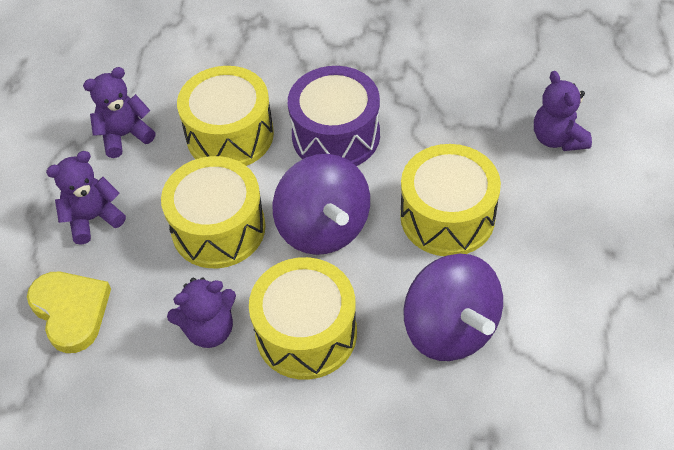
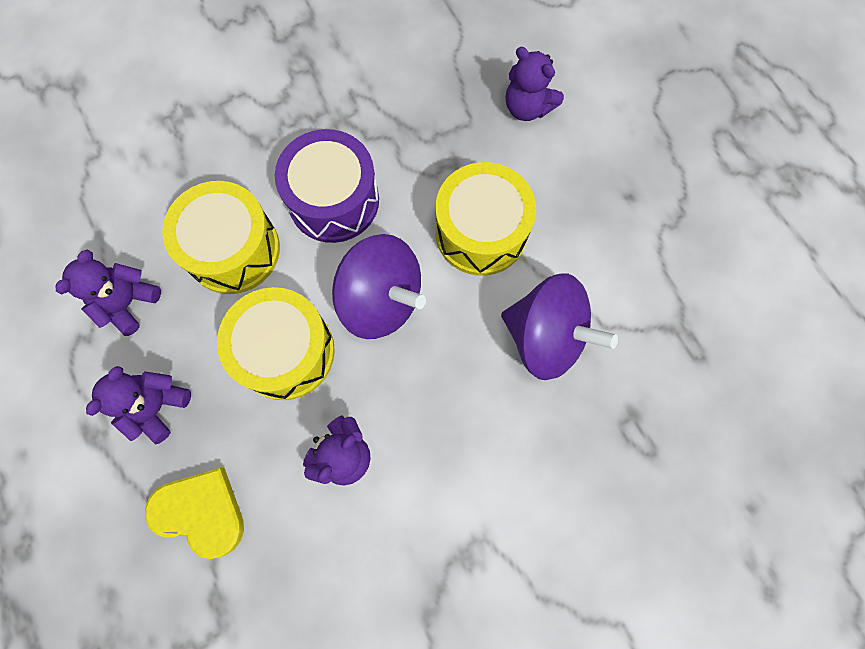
camera: 35 degrees left, 20 degrees up
(306, 333) = (430, 409): yellow drum -> none

